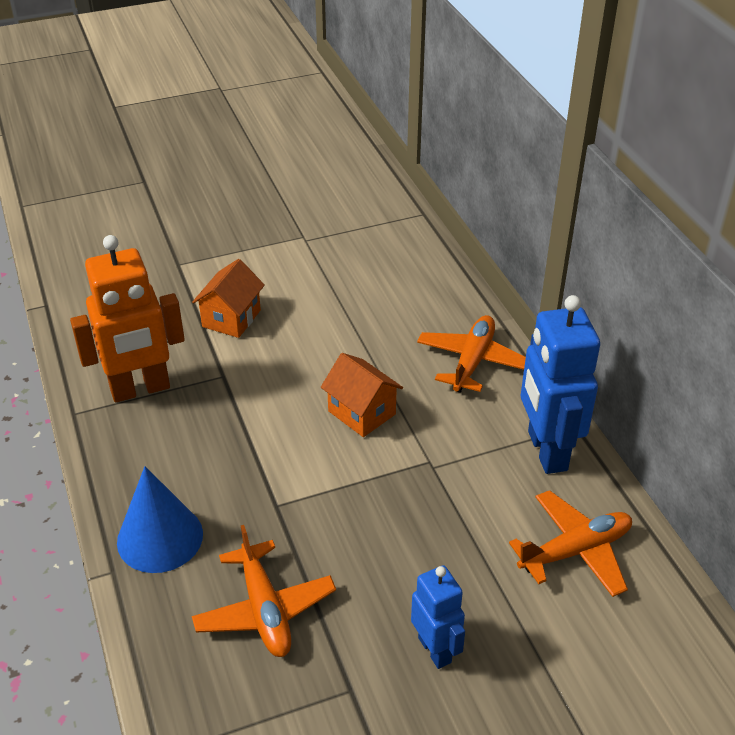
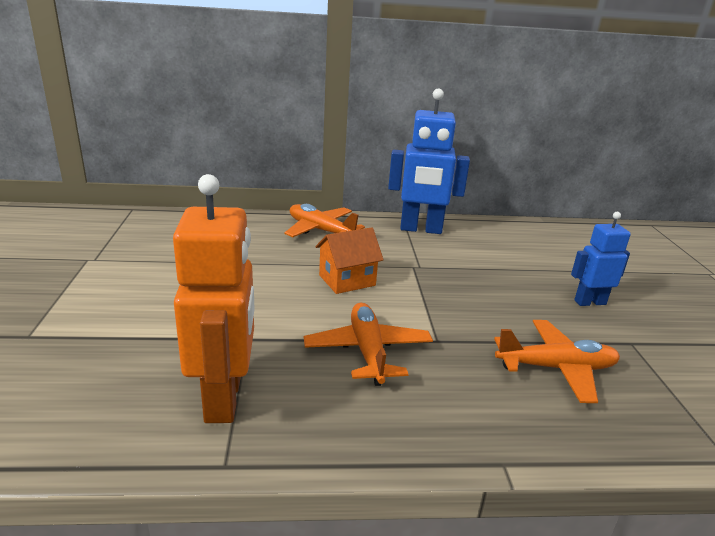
camera: 75 degrees left, 15 degrees down
(160, 537) = (461, 418): blue cone -> none
(231, 318) = (165, 318): orange house -> none
(575, 551) = (507, 241): orange plane -> orange plane (368, 351)

